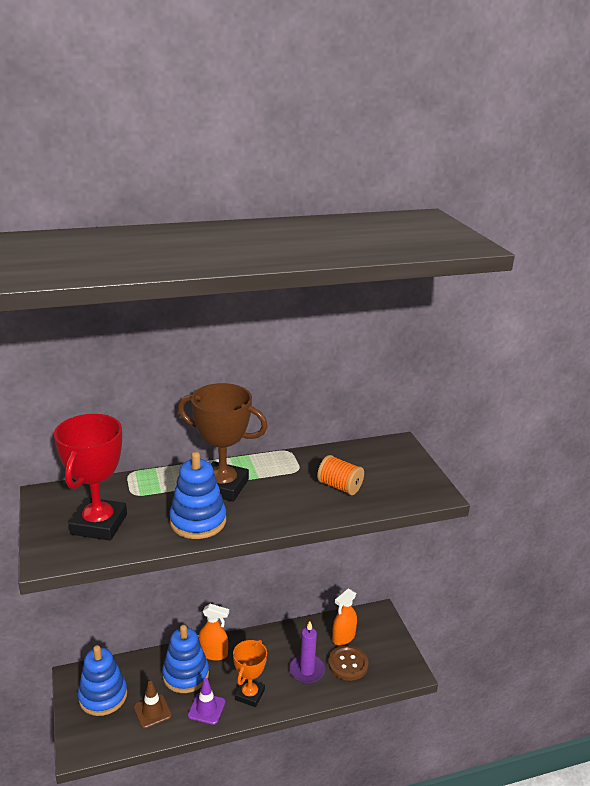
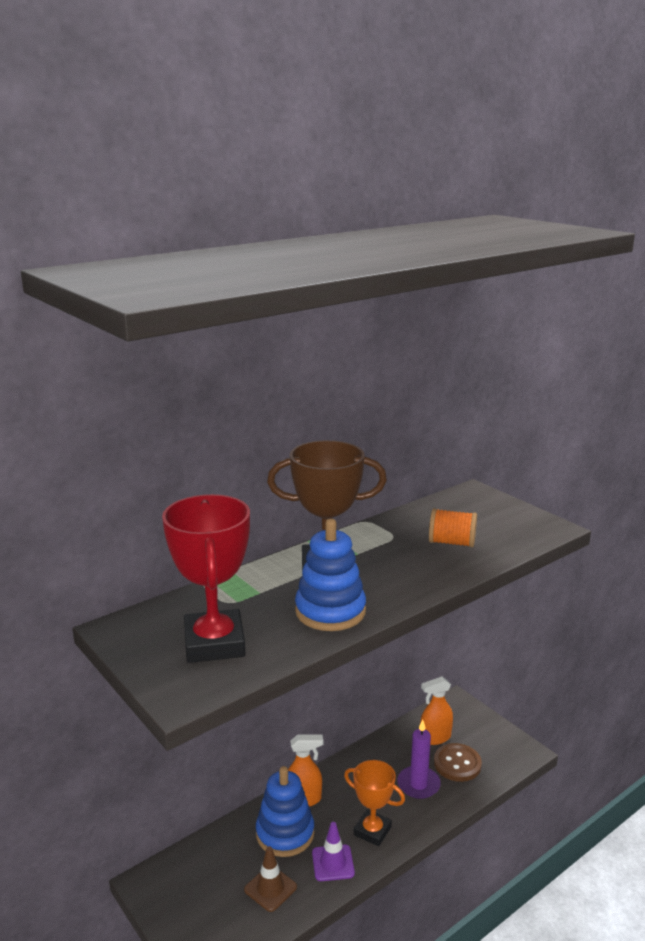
camera: 20 degrees left, 5 degrees down
(103, 696) = (197, 892): blue stacking toy -> none
(249, 695) = (372, 831): orange trophy -> orange trophy turned 60 degrees counterclockwise
(343, 637) = (435, 738): orange spray bottle -> orange spray bottle turned 45 degrees clockwise

